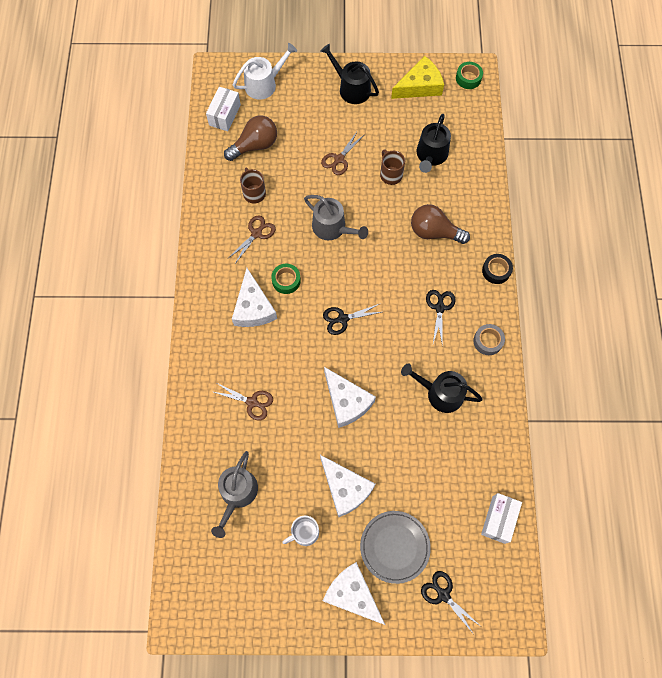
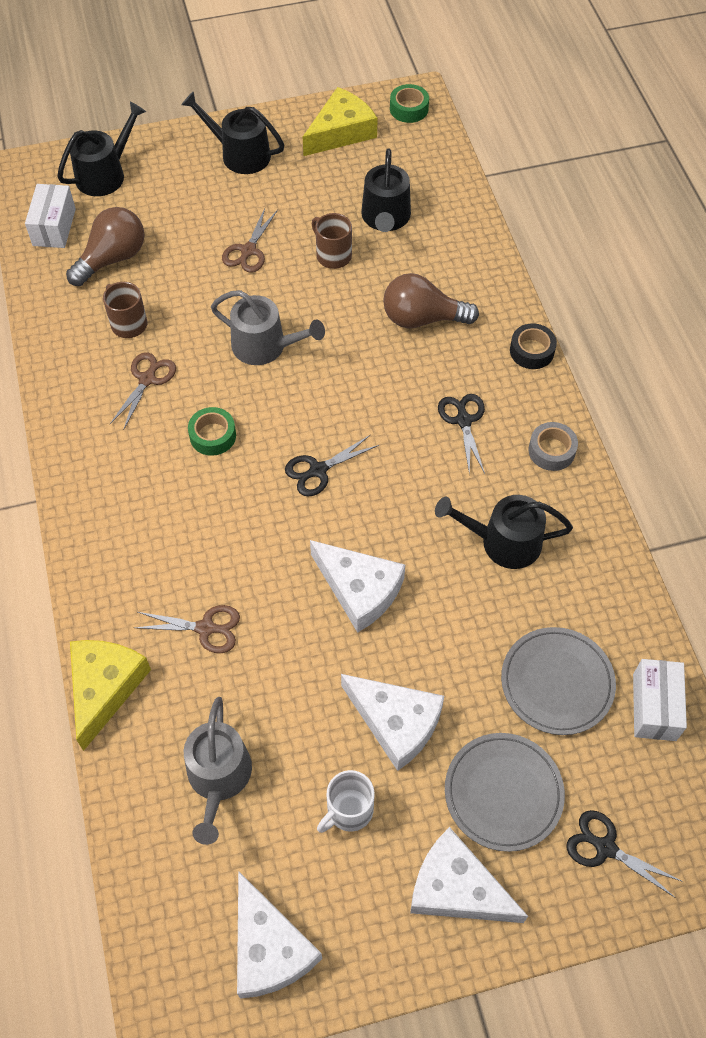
camera: 15 degrees left, 10 degrees down
(187, 423) = (104, 687): none -> yellow cheese
(253, 307) = (170, 486): white cheese -> white cheese (269, 948)
(264, 84) = (105, 174): white watering can -> black watering can
(446, 489) = (557, 682): none -> grey plate

